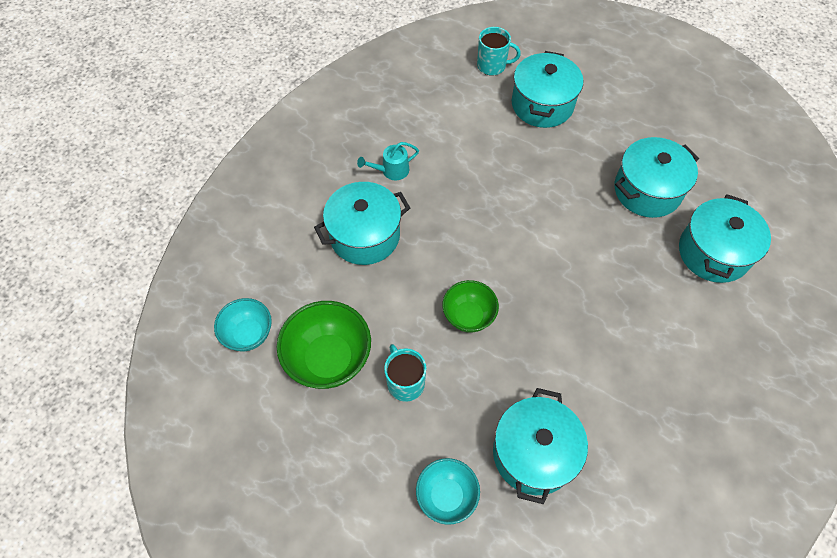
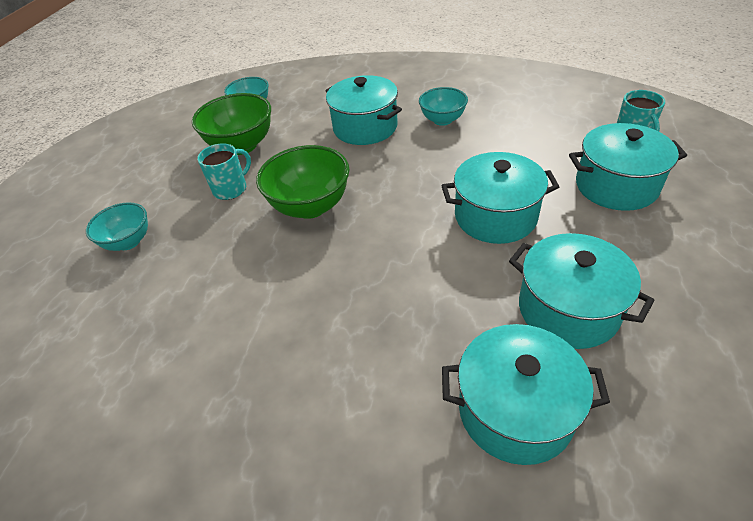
camera: 75 degrees right, 15 degrees down
(391, 171) = (442, 120): turquoise watering can -> turquoise bowl
(468, 316) = (310, 206): green bowl -> green bowl, size x1.59
(533, 453) = (174, 289): turquoise pot -> turquoise pot (495, 216)

